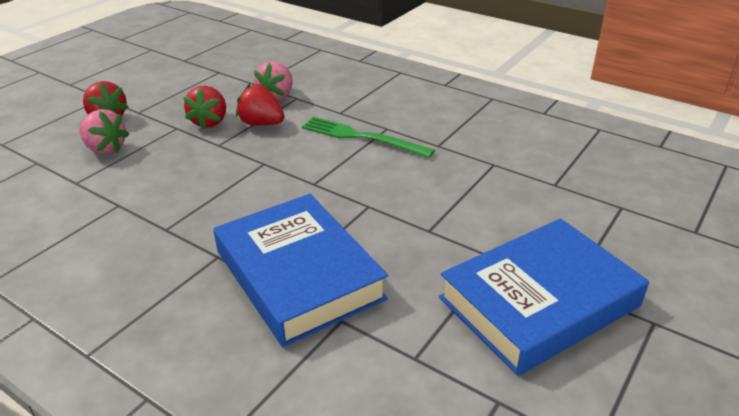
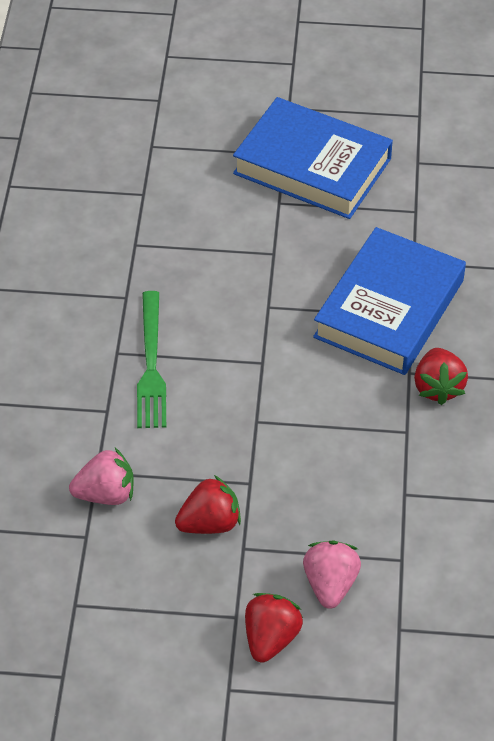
camera: 120 degrees left, 15 degrees up
(261, 123) = (181, 470): red strawberry -> red strawberry (438, 387)

